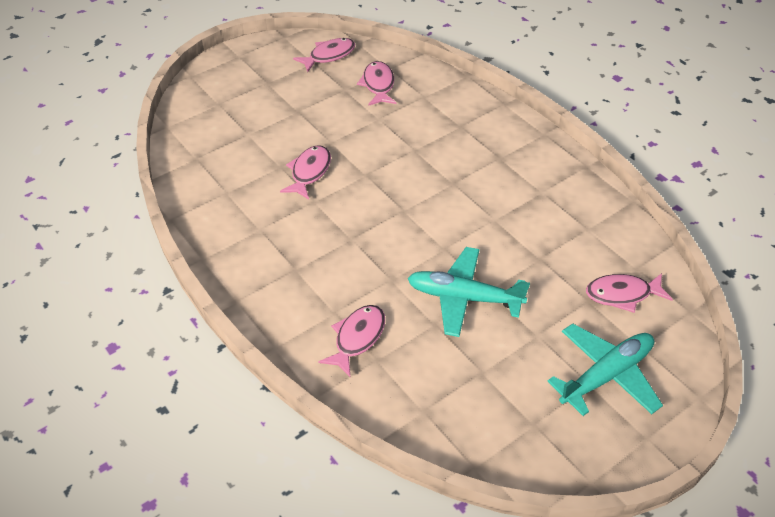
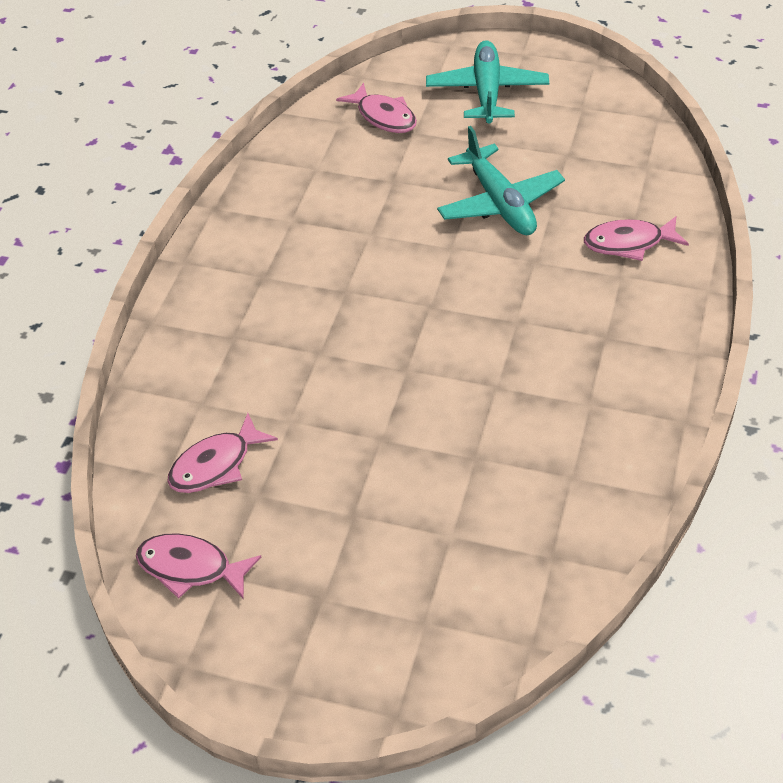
camera: 125 degrees left, 0 degrees up
(309, 172) = (455, 422): pink fish -> none
(606, 375) = (487, 92): turquoise plane -> turquoise plane turned 75 degrees clockwise

